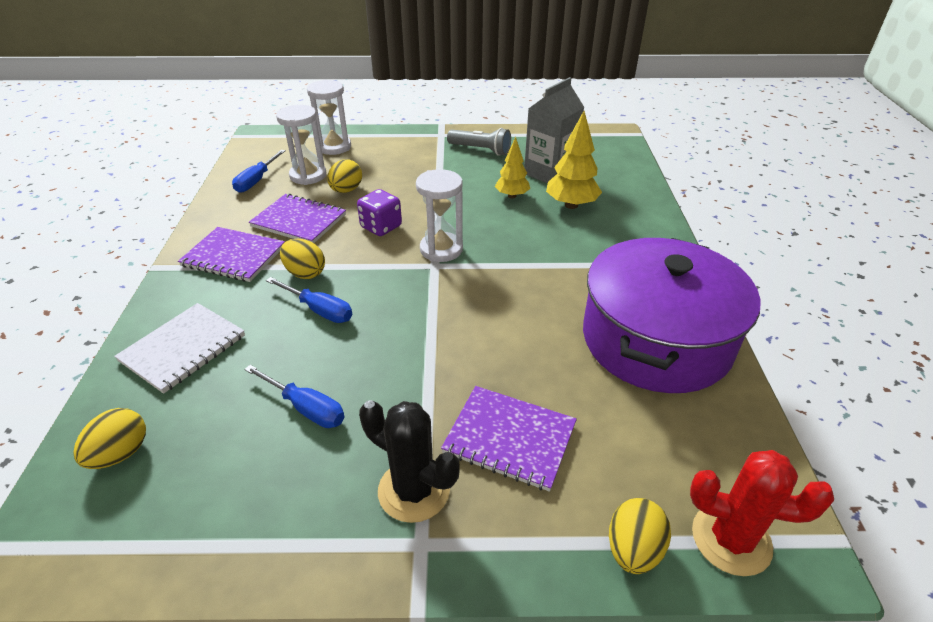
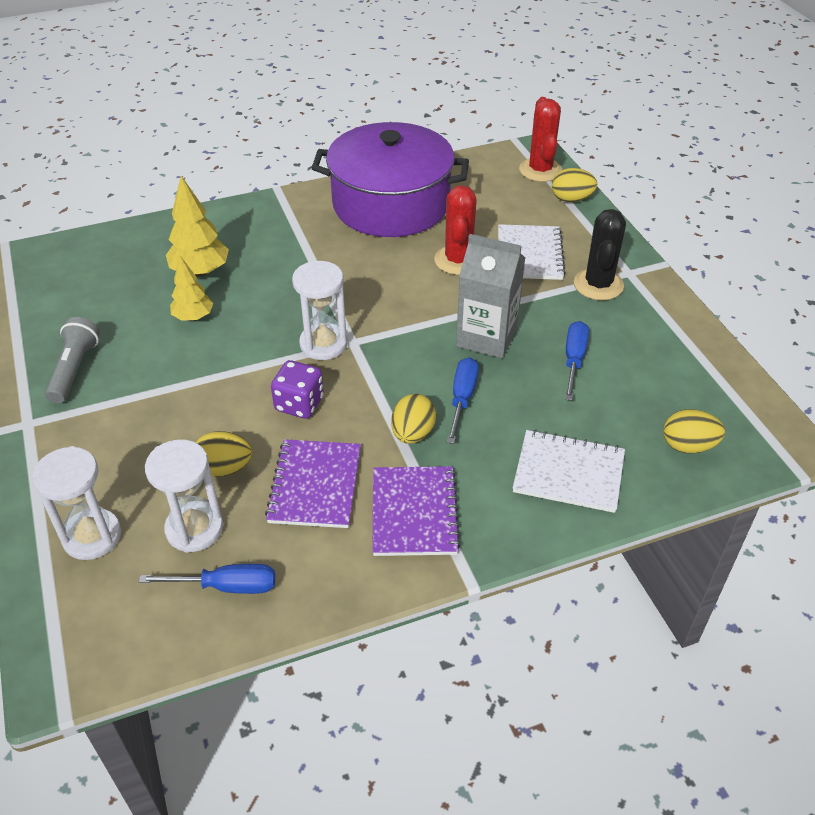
camera: 110 degrees left, 5 degrees up
(509, 438) = (529, 254): purple notebook -> white notebook
(524, 366) = (458, 260): none -> red cactus
(549, 173) = (129, 298): grey carton -> grey carton (486, 337)

